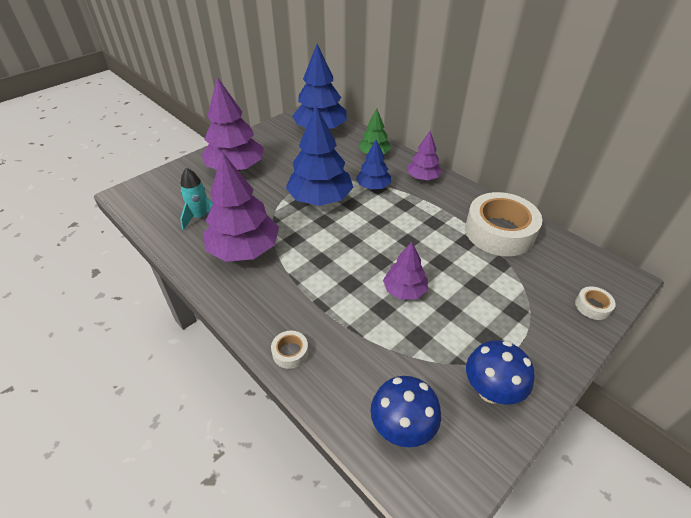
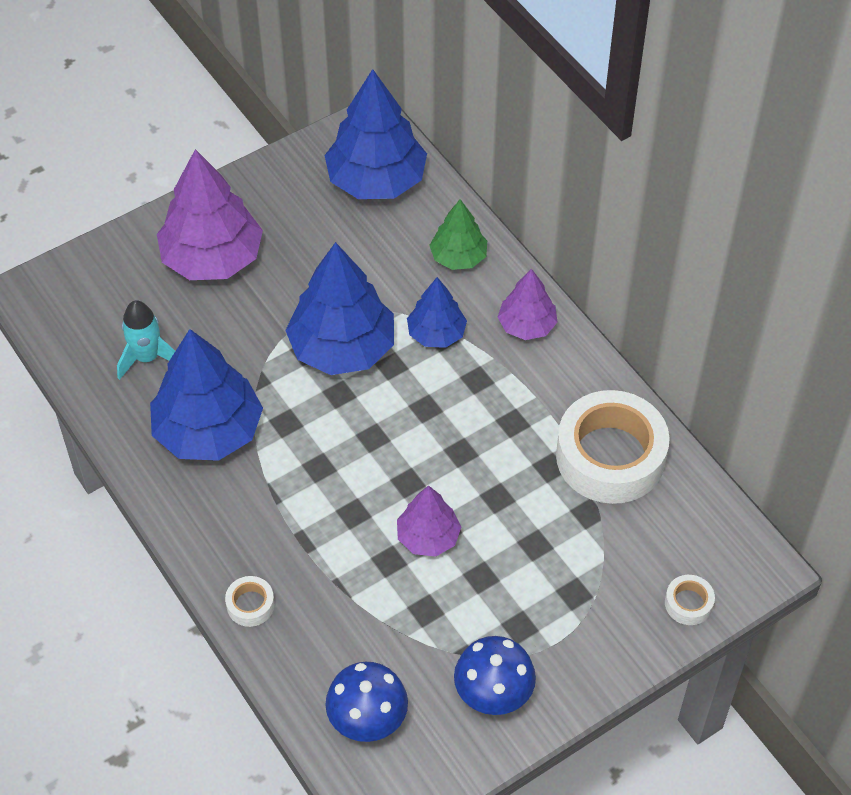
camera: 10 degrees right, 10 degrees up
(244, 249) = (208, 431): purple tree -> blue tree

